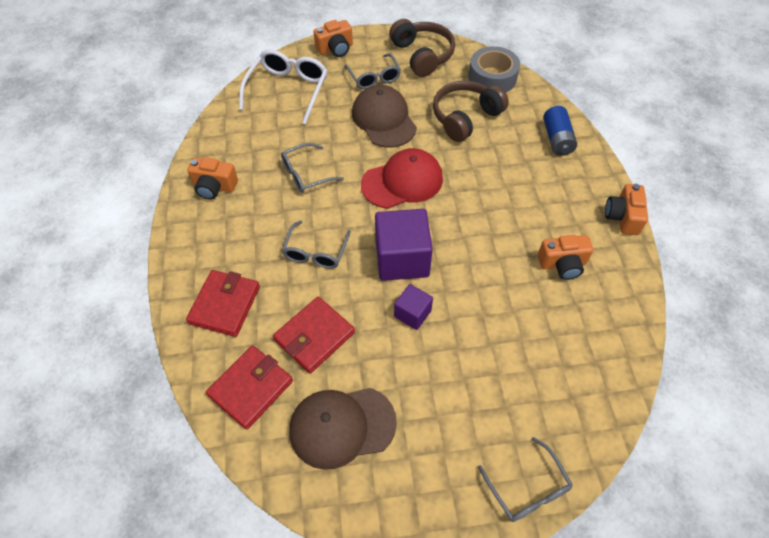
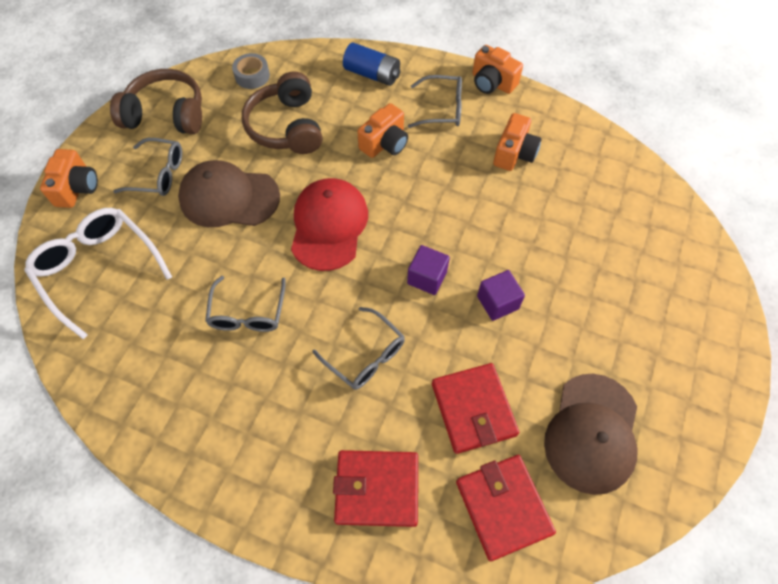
camera: 60 degrees left, 5 degrees up
(214, 187) = (189, 425): orange camera -> orange camera (385, 143)
(225, 305) = (377, 489): red wallet -> red wallet turned 45 degrees counterclockwise
(402, 259) = (427, 277): purple cube -> purple cube, size x0.53
(492, 77) = (252, 76): grey tape -> grey tape, size x0.59
(527, 488) = (718, 307): grey glasses -> grey glasses (442, 109)

